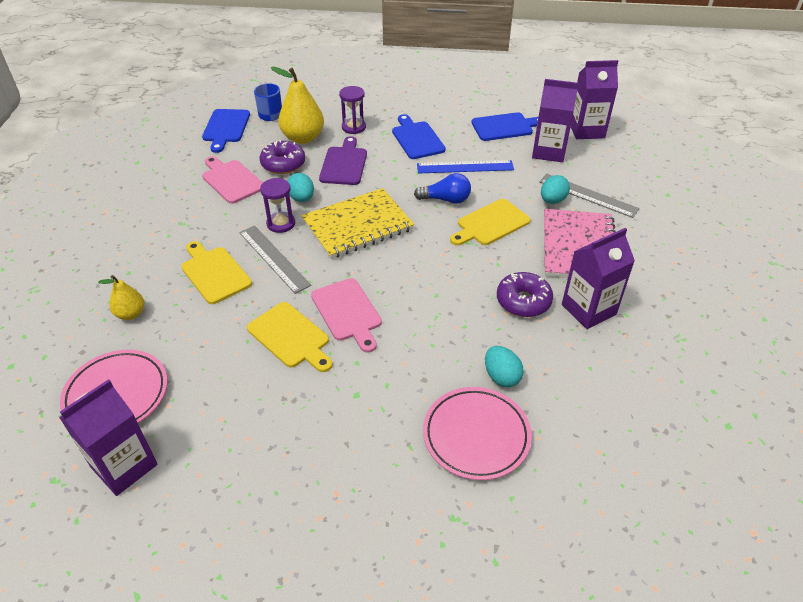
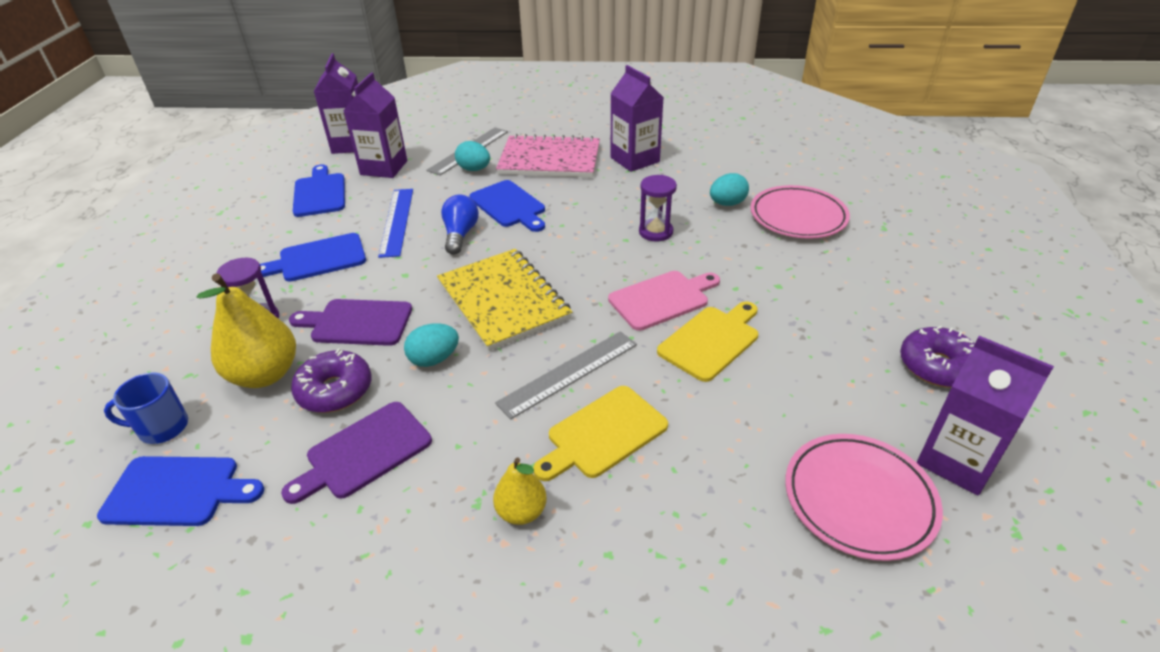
camera: 90 degrees left, 5 degrees down
(131, 314) = (704, 523): yellow pear -> yellow pear (521, 511)
(231, 180) = (364, 452): pink cutting board -> purple cutting board
(281, 223) = (492, 375): purple hourglass -> purple hourglass (655, 232)
(491, 224) = (509, 205): yellow cutting board -> blue cutting board
(523, 301) = (628, 190): purple donut -> purple donut (937, 366)

